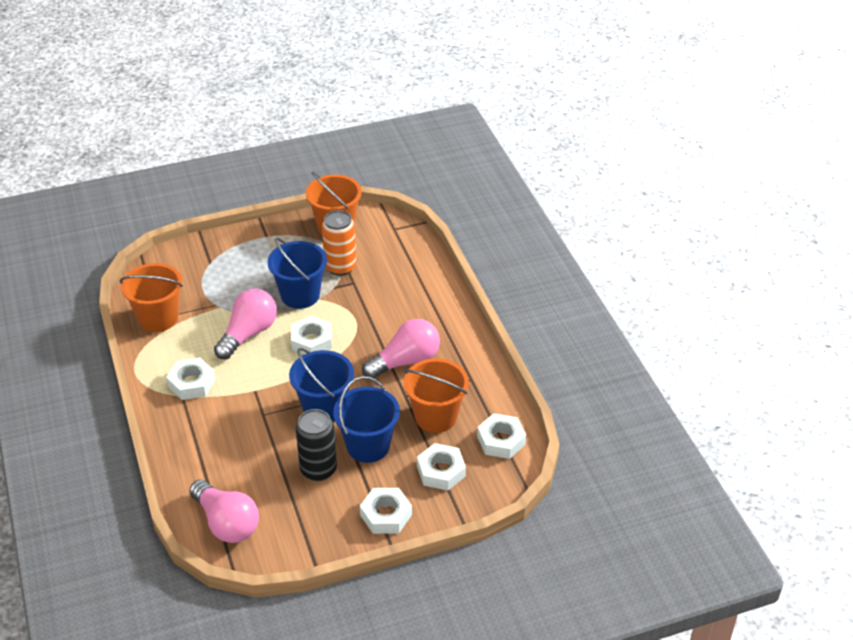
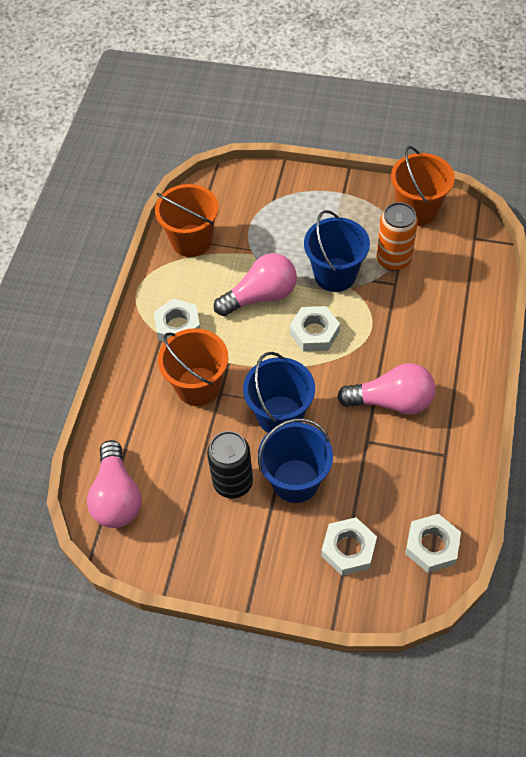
camera: 35 degrees right, 15 degrees up
(386, 515) = (264, 570): white nut -> none
(436, 416) = (382, 482): orange bucket -> orange bucket (198, 386)

